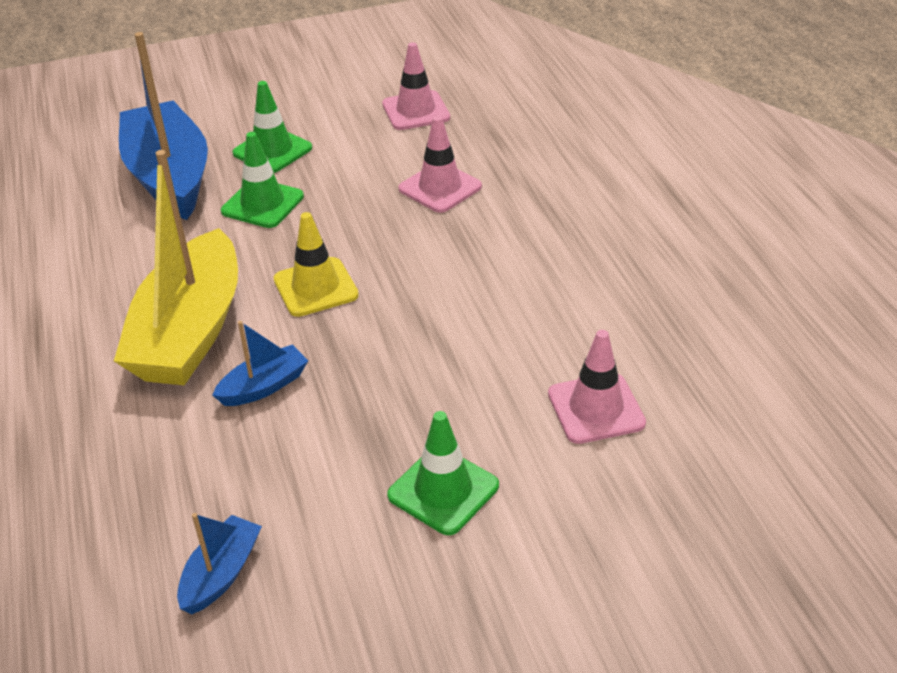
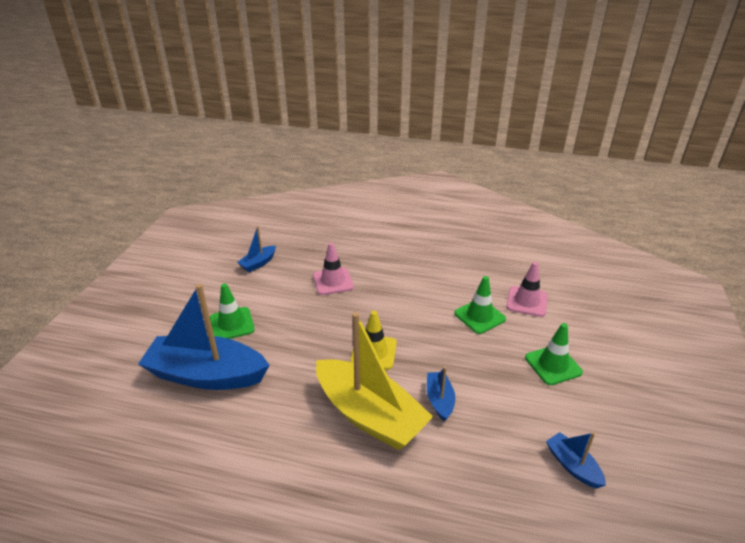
camera: 60 degrees left, 5 degrees down
(262, 204) = (279, 345): green traffic cone -> green traffic cone (479, 316)
(416, 111) = (258, 263): pink traffic cone -> blue boat

